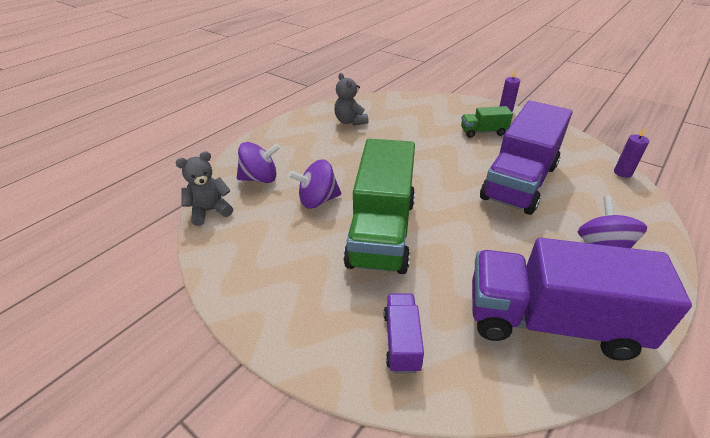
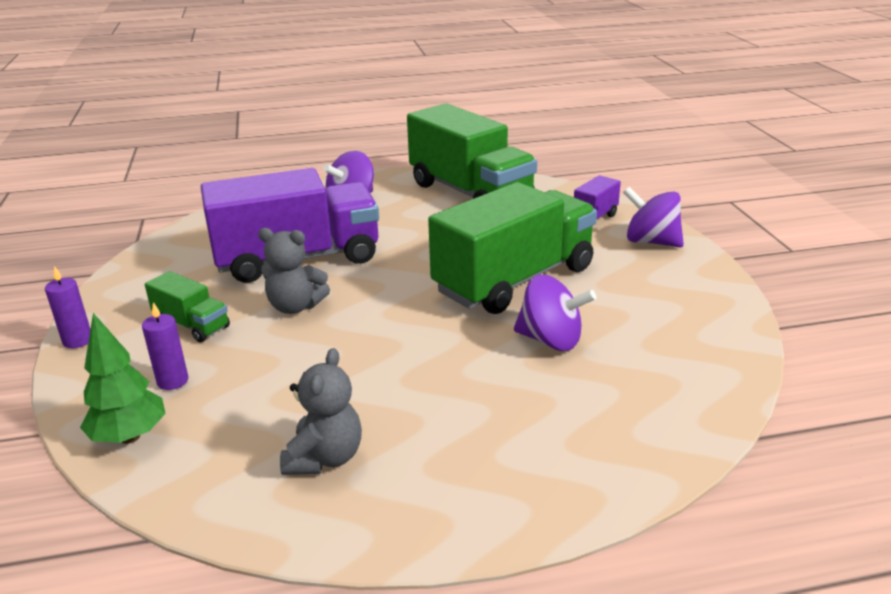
camera: 140 degrees left, 10 degrees down
(210, 211) = (721, 393): grey teddy bear -> grey teddy bear (295, 306)
(260, 178) = (609, 412): purple spinning top -> purple spinning top (651, 242)
(419, 101) = (130, 437): none -> green tree
(550, 321) = (470, 193): purple truck -> green truck
(622, 173) = (194, 225): purple candle -> purple candle (173, 381)

